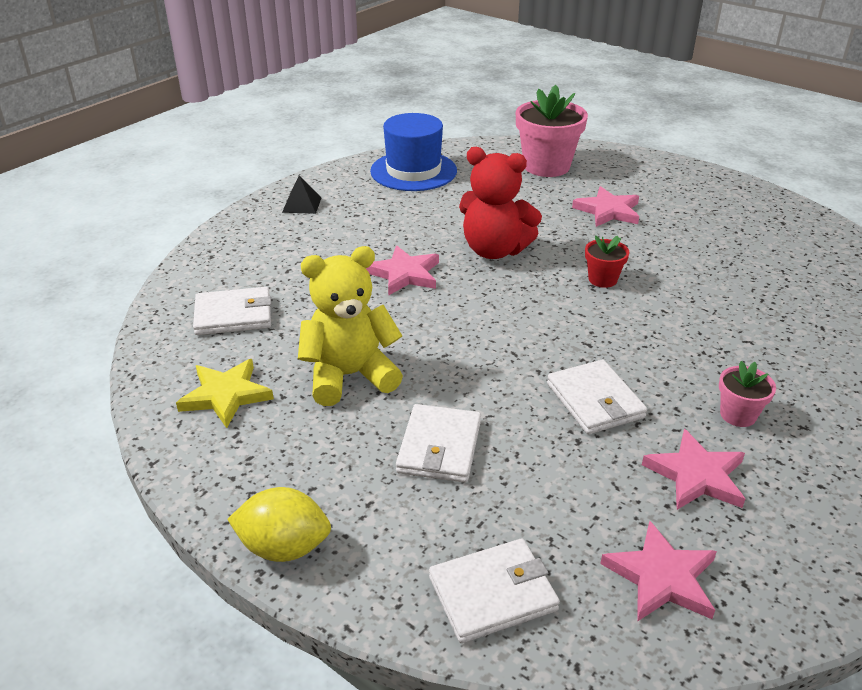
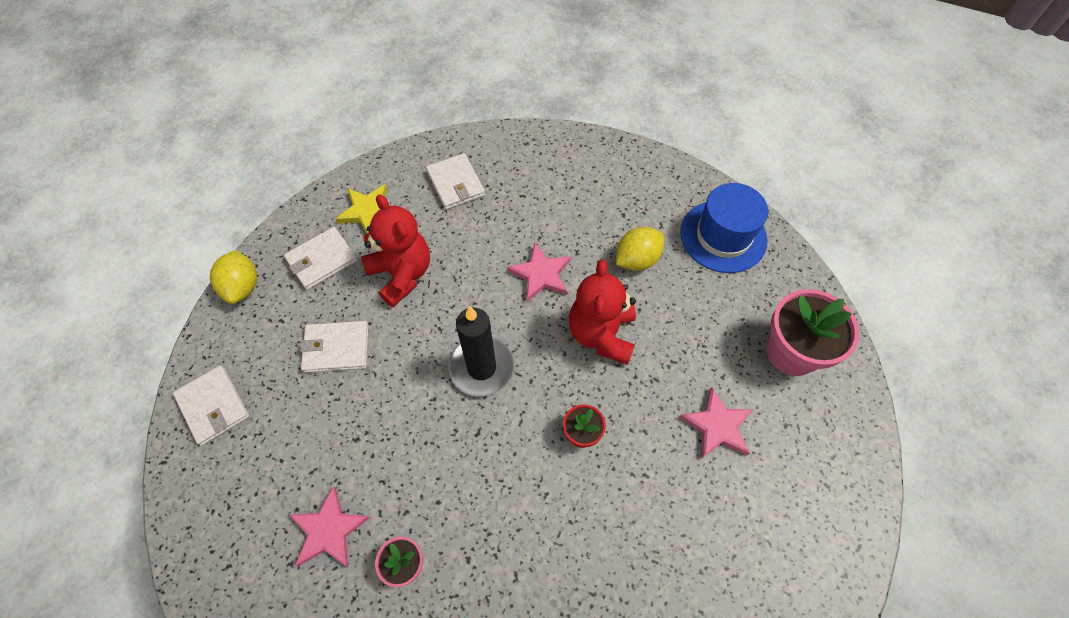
camera: 75 degrees right, 25 degrees up
(302, 204) = (624, 172): black pyramid -> none
(349, 376) = (401, 274): yellow teddy bear -> red teddy bear
(416, 217) = (636, 259): none -> yellow lemon
(508, 330) = (481, 367): none -> black candle
(595, 400) = (404, 446): white wallet -> white wallet (322, 260)
(661, 577) = (230, 508): pink star -> none

